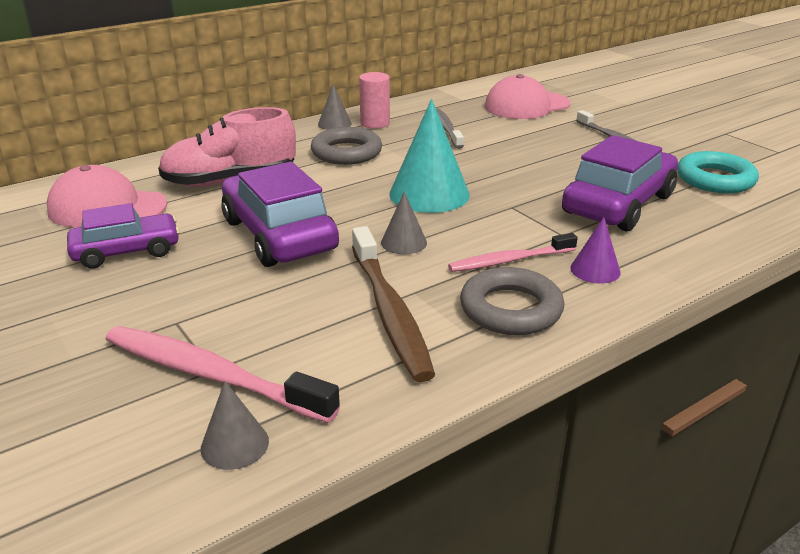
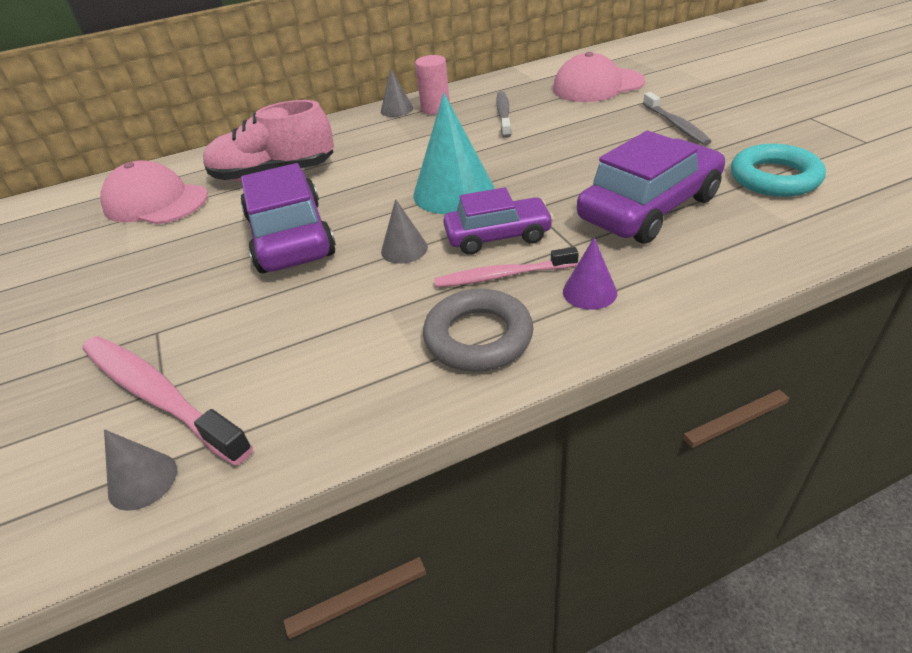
camera: 15 degrees right, 10 degrees up
(127, 251) = (150, 250): purple car -> purple car (498, 236)
(346, 152) = (394, 142): grey ring -> none
(389, 312) = (355, 332): brown toothbrush -> none

